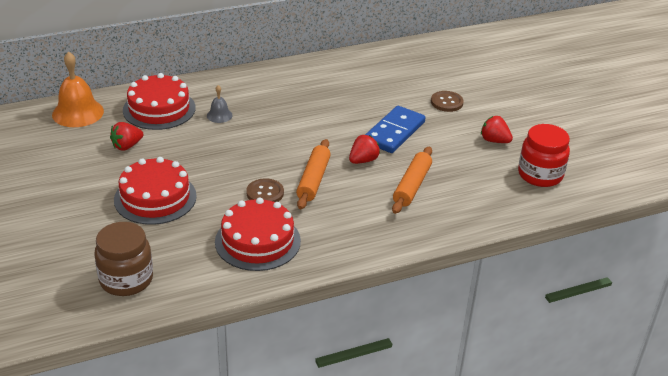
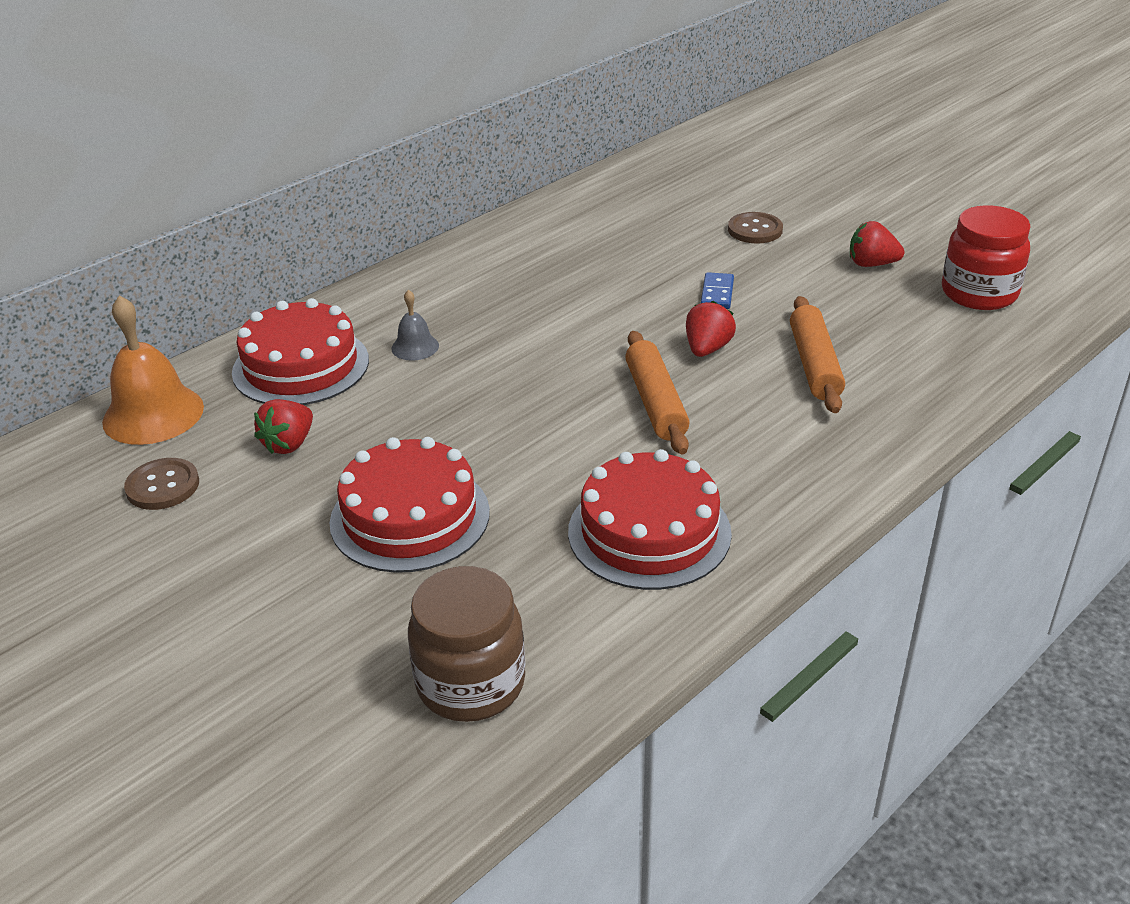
camera: 20 degrees left, 0 degrees up
(265, 193) = (594, 448): brown button -> brown button (163, 486)
(394, 132) = (717, 293): blue domino -> blue domino, size x0.49

